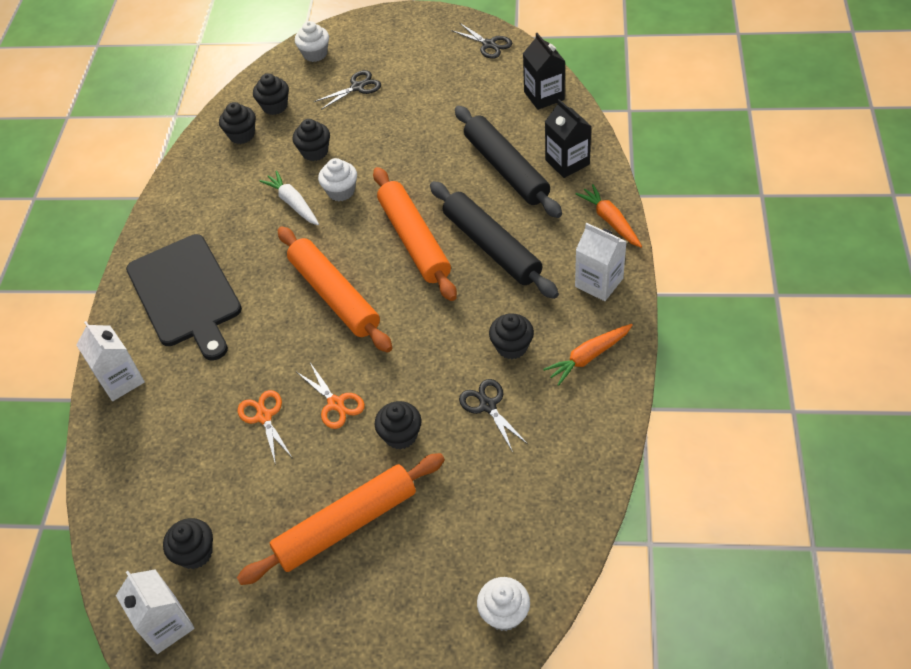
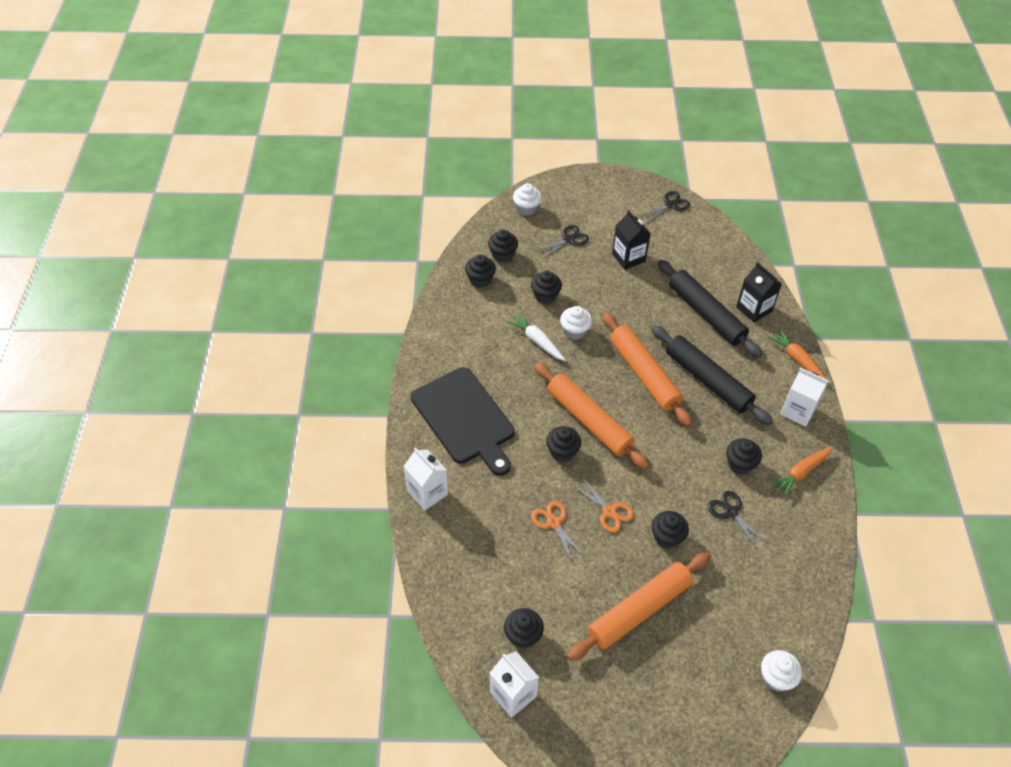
camera: 10 degrees left, 0 degrees up
(294, 332) = (562, 452): none -> black cupcake
(489, 44) = (670, 205): black scissors -> black scissors turned 75 degrees counterclockwise
(544, 96) = (724, 251): black carton -> black carton (628, 257)

